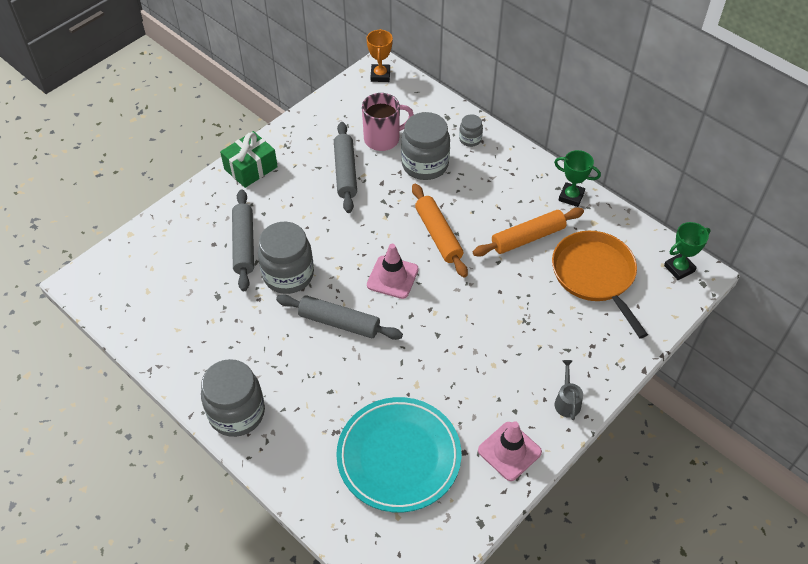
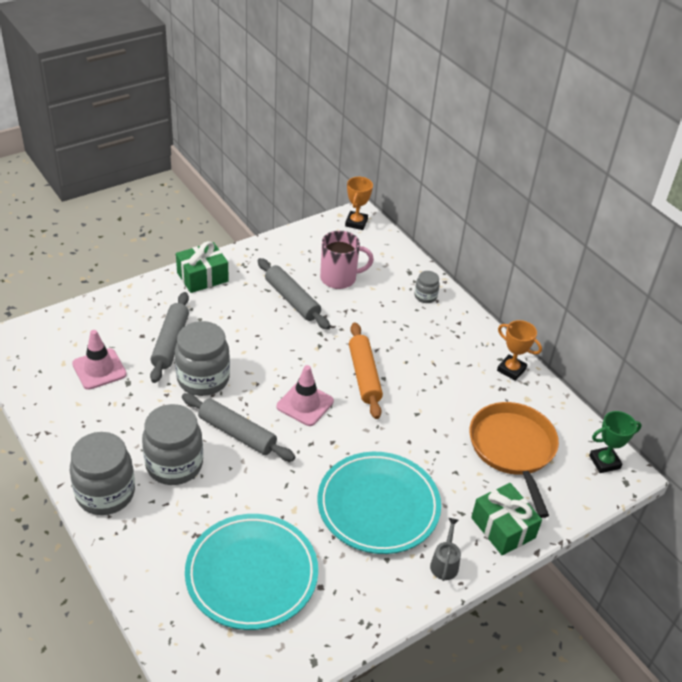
camera: 10 degrees right, 10 degrees down
(345, 172) = (292, 300): grey rolling pin -> grey rolling pin turned 45 degrees counterclockwise
(425, 164) = (372, 309): grey jar -> grey jar (174, 465)
(491, 362) = (378, 506): none -> turquoise plate
(509, 451) = (368, 597): pink traffic cone -> pink traffic cone (99, 369)
(528, 238) = (454, 398): orange rolling pin -> none
(571, 197) = (511, 370): green trophy -> orange trophy
(608, 354) = (503, 528): none -> green gift

